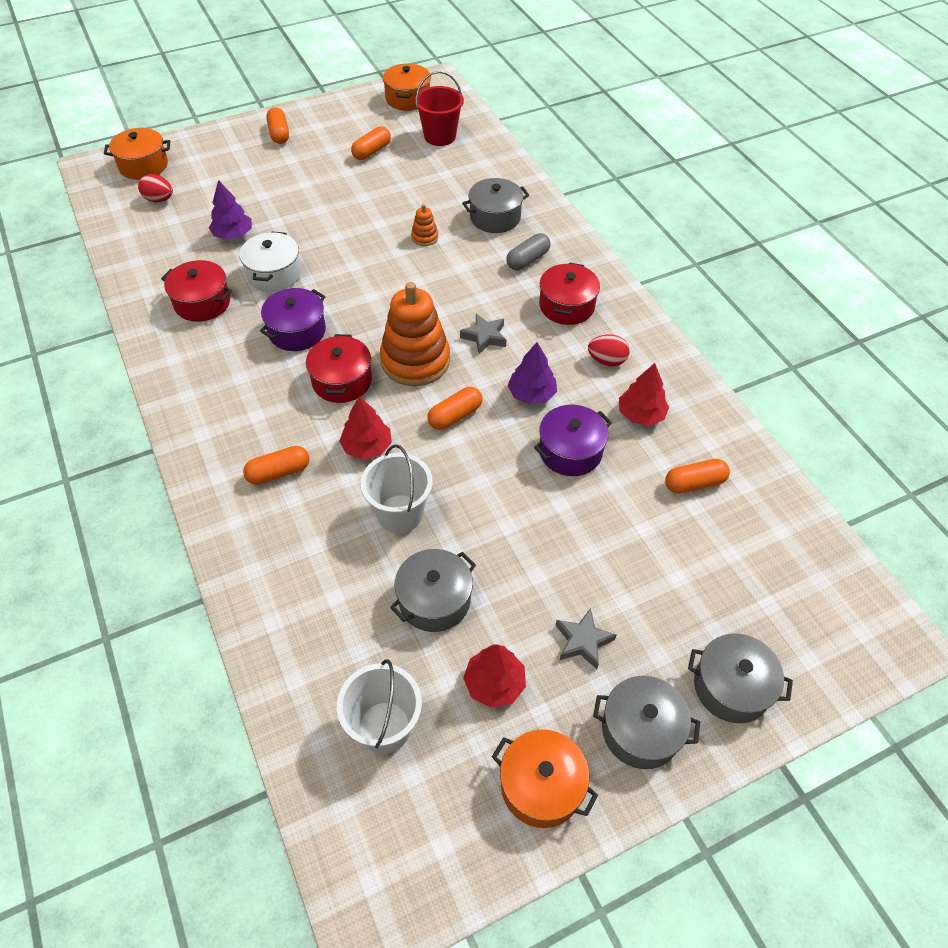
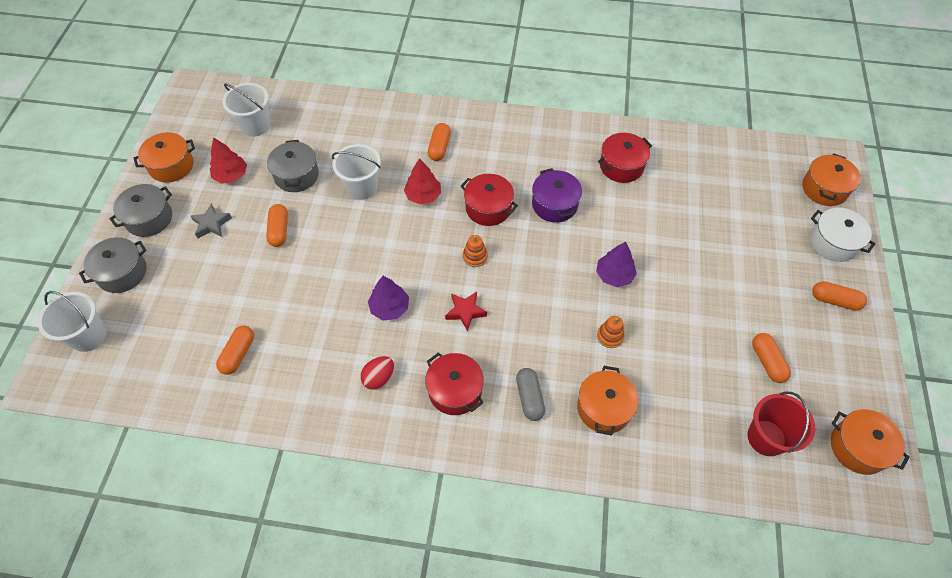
camera: 125 degrees right, 5 degrees up
(159, 200) = (767, 183): red egg -> none
(233, 235) = (692, 211): purple tree -> purple tree (614, 275)
(274, 274) = (627, 217): white pot -> white pot (833, 242)
(415, 361) = (475, 256): orange stacking toy -> orange stacking toy, size x0.44
(455, 416) = (409, 252): orange capsule -> orange capsule (279, 230)
(484, 337) = (465, 312): grey star -> red star
(495, 217) = (604, 408): grey pot -> orange pot
(570, 451) = (326, 299): purple pot -> none
(641, 414) = (315, 364): red tree -> none
(823, 647) = (88, 336): none -> white bucket

